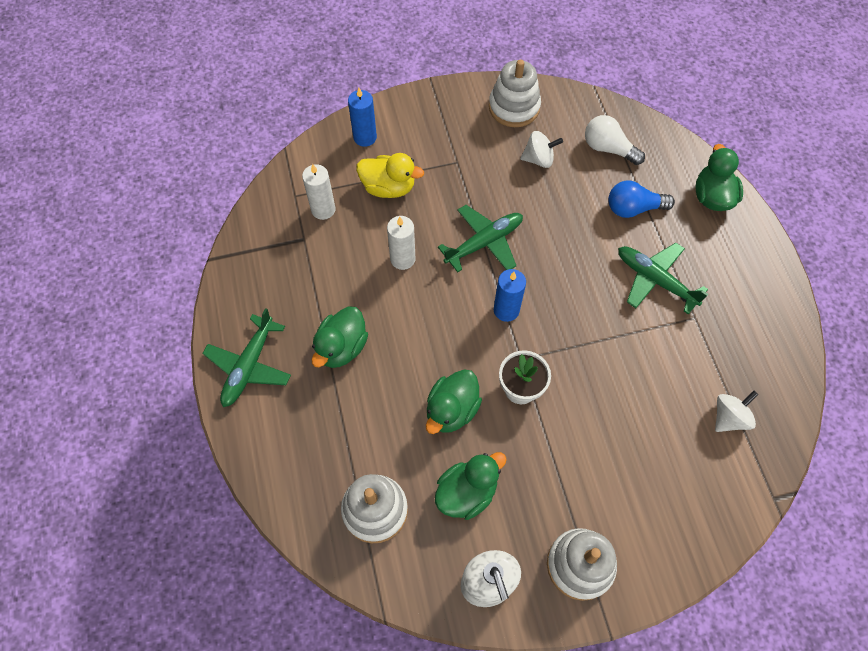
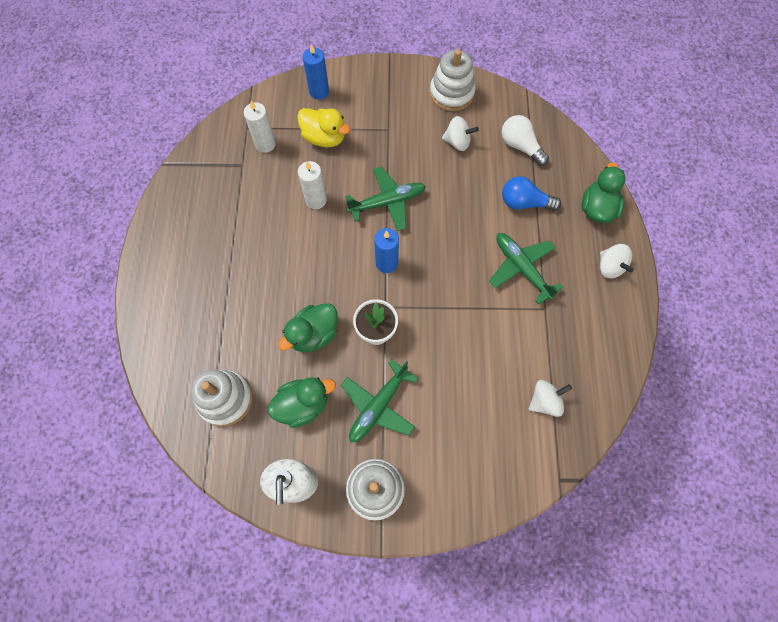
camera: 15 degrees right, 5 degrees up
(249, 366) = (165, 257): green plane -> green plane (378, 405)
(341, 347) = (242, 261): green duck -> none
(747, 256) = (610, 267): none -> white spinning top

